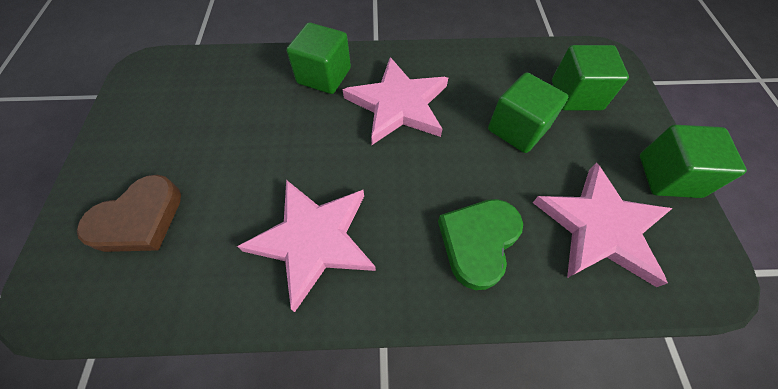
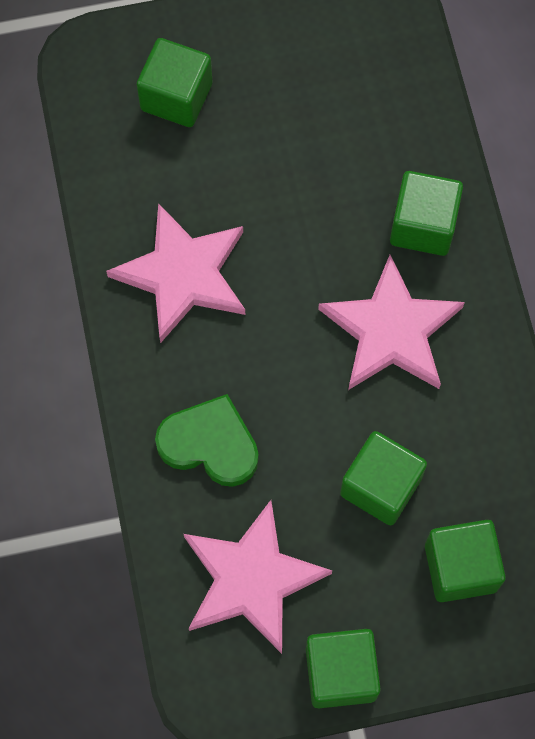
camera: 80 degrees right, 10 degrees up
(139, 219) = (176, 97): brown heart -> green cube

